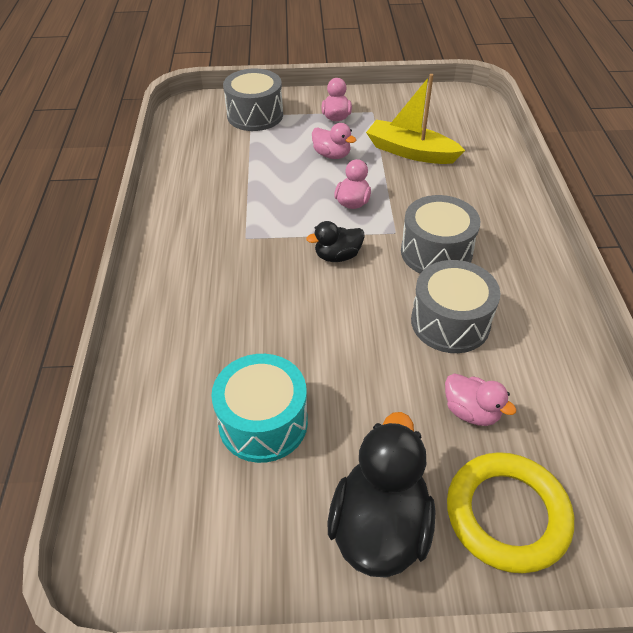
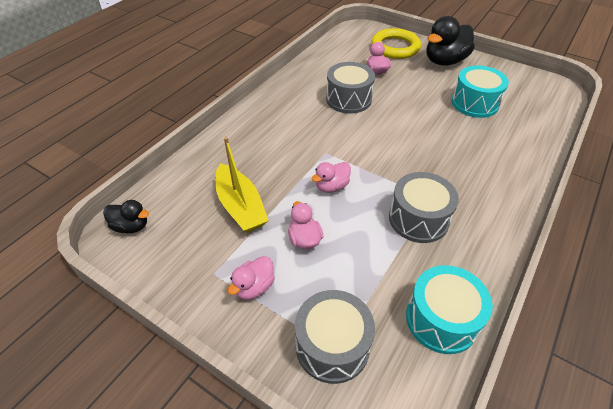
camera: 145 degrees left, 0 degrees up
(188, 155) = (441, 319): none -> turquoise drum
(337, 256) = (377, 156): black duck -> black duck (131, 226)
(436, 252) = (315, 130): grey drum -> grey drum (418, 219)

